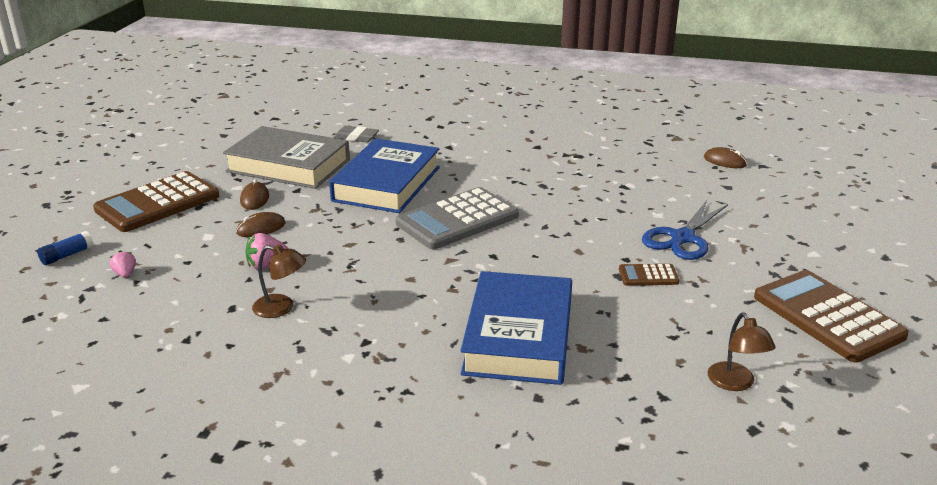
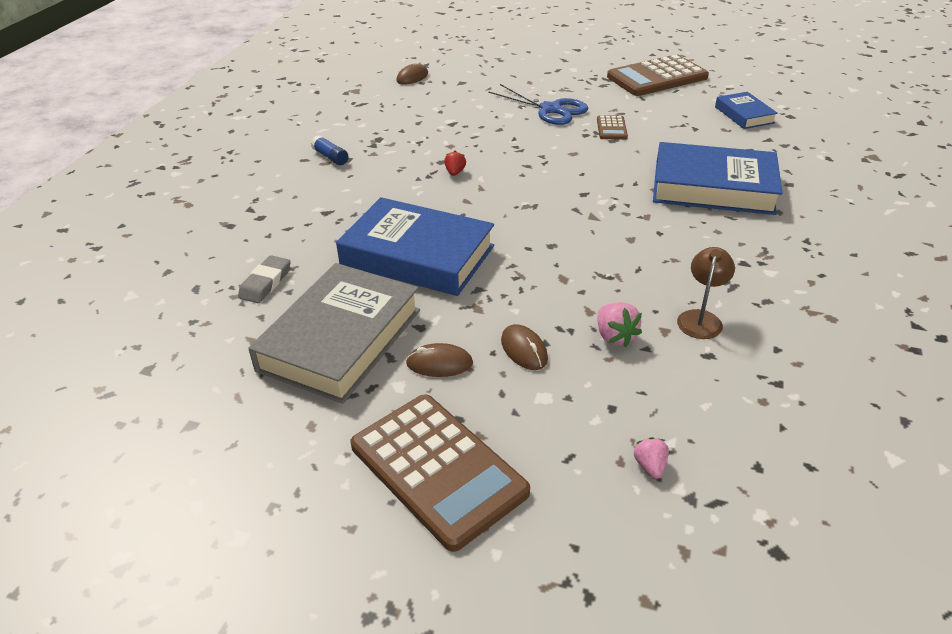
camera: 85 degrees left, 10 degrees up
(67, 255) = (604, 551): blue glue stick -> blue glue stick (330, 157)
(125, 274) = (650, 466): pink strawberry -> pink strawberry turned 105 degrees clockwise
(457, 220) = (512, 210): grey calculator -> none
(522, 192) = (455, 172): none -> red strawberry
(735, 383) = (744, 115): brown lamp -> blue book

